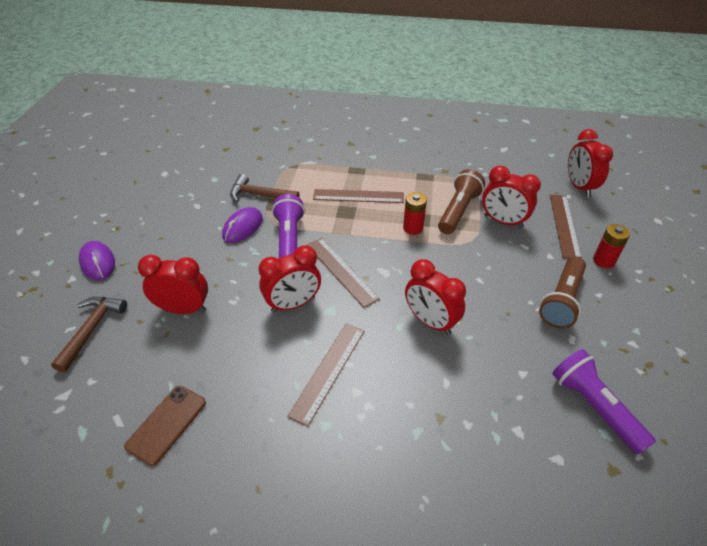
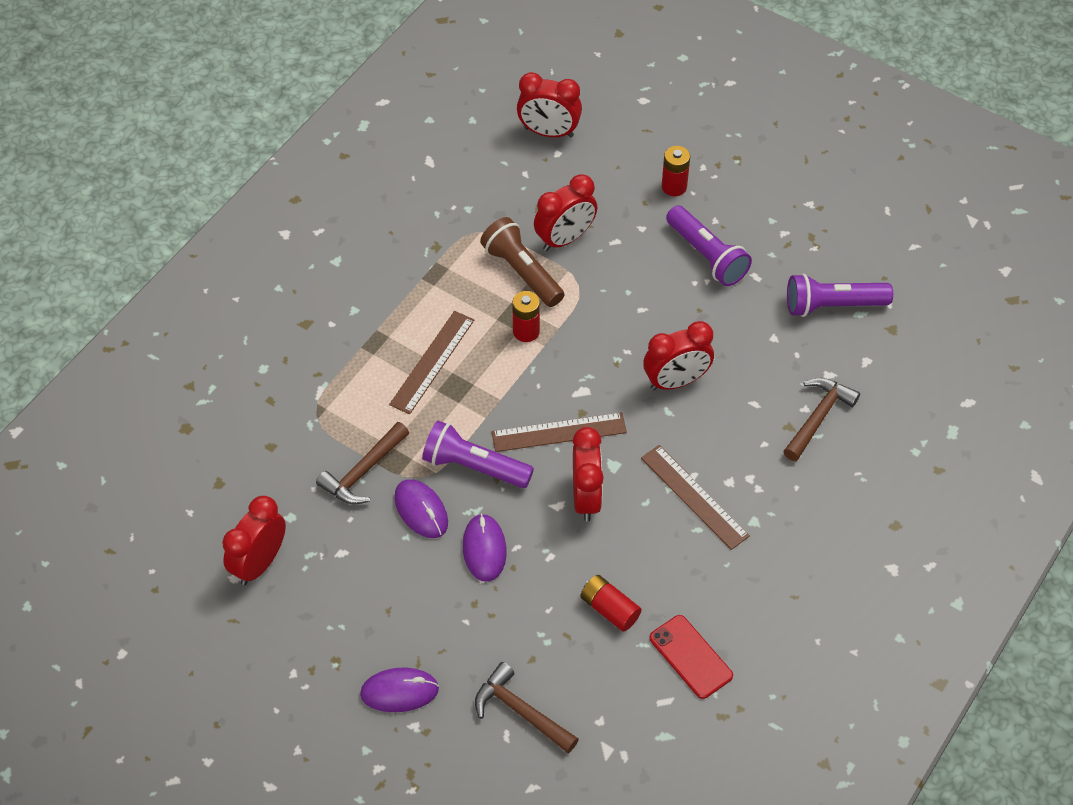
camera: 65 degrees left, 10 degrees up
(167, 424) = (691, 657): brown phone -> red phone
(183, 309) = (536, 609): red clock -> red clock (259, 563)
(197, 352) = (609, 609): none -> red battery
(224, 266) = (484, 549): none -> purple mouse
(465, 439) = (818, 417): none -> brown hammer
(561, 300) = (706, 256): brown flashlight -> purple flashlight
(564, 225) = (603, 187): brown ruler -> none

